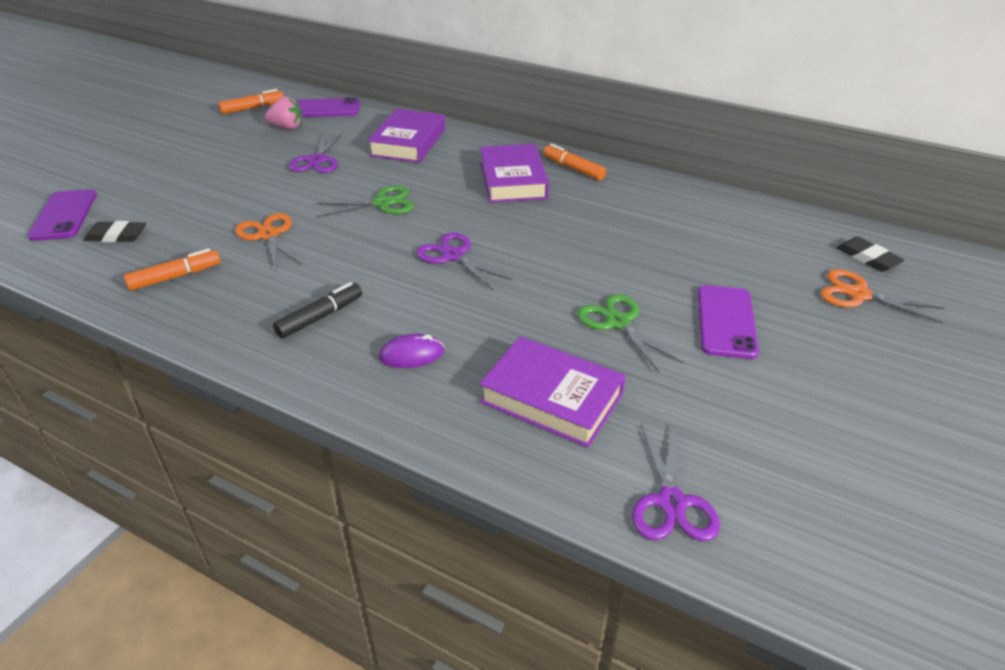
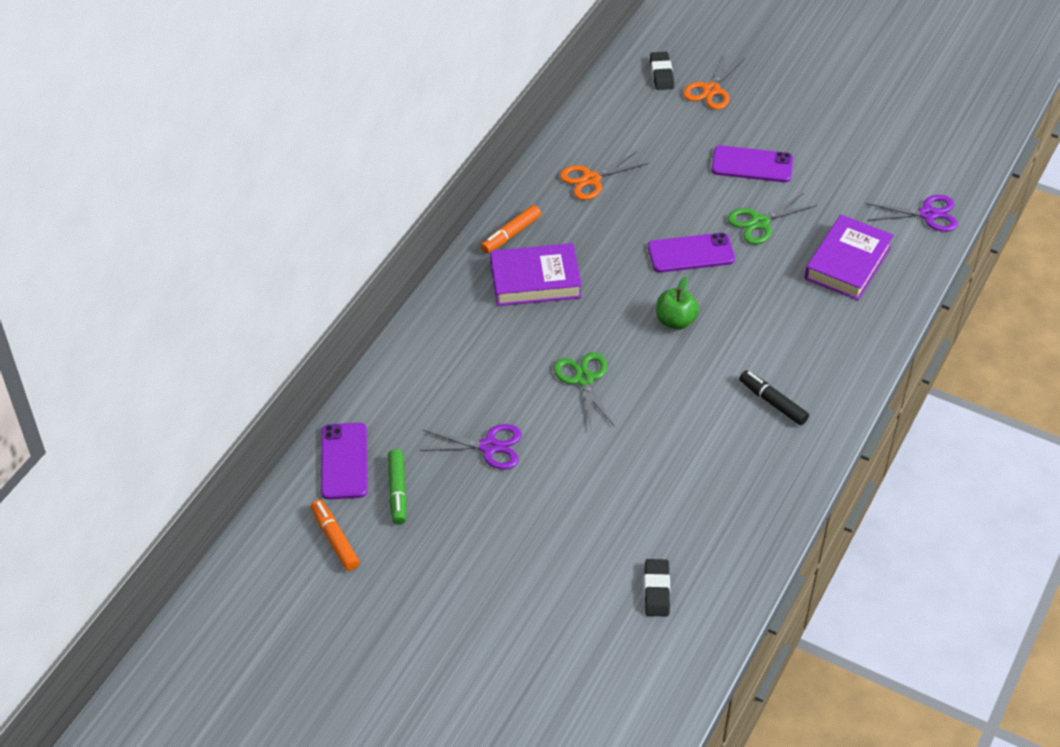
camera: 90 degrees left, 10 degrees up
(64, 215) = (618, 654): purple phone -> purple phone (691, 253)
(175, 277) = (724, 519): orange marker -> none
(268, 235) = (648, 461): orange scissors -> orange scissors (591, 179)
(287, 127) = (397, 491): pink strawberry -> green marker
(408, 142) = (446, 369): purple book -> none
(411, 354) = (812, 340): purple mouse -> none
(453, 256) = (675, 321): purple scissors -> green apple
(867, 258) = (661, 73): black eraser -> black eraser turned 60 degrees counterclockwise

